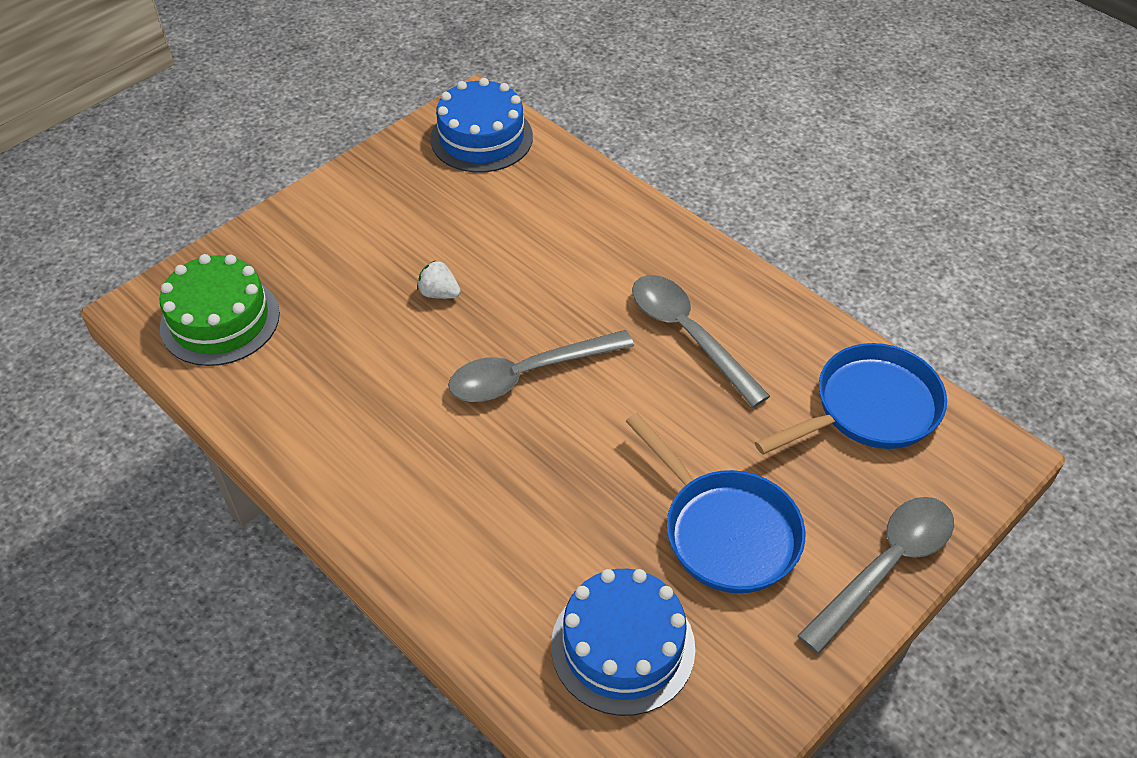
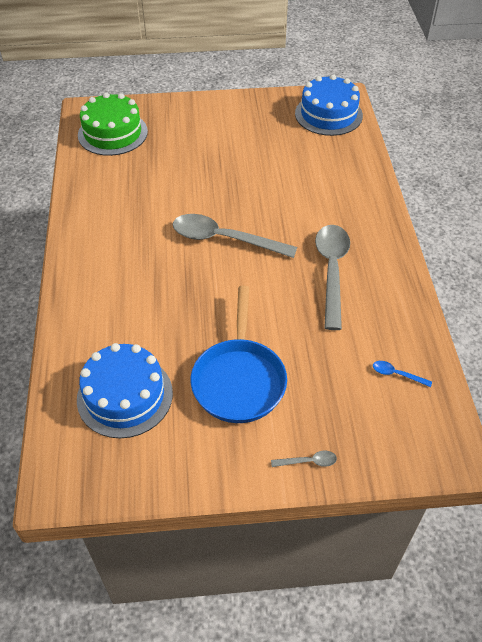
camera: 40 degrees right, 0 degrees up
(439, 293) = (223, 176): white strawberry -> none
(869, 408) = (397, 374): blue pan -> blue spoon
(885, 567) = (308, 461): grey spoon -> grey spoon, size x0.41

